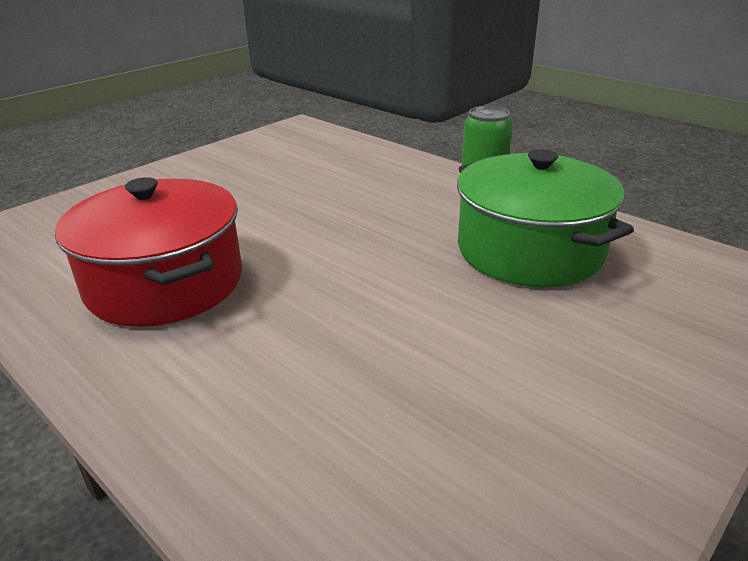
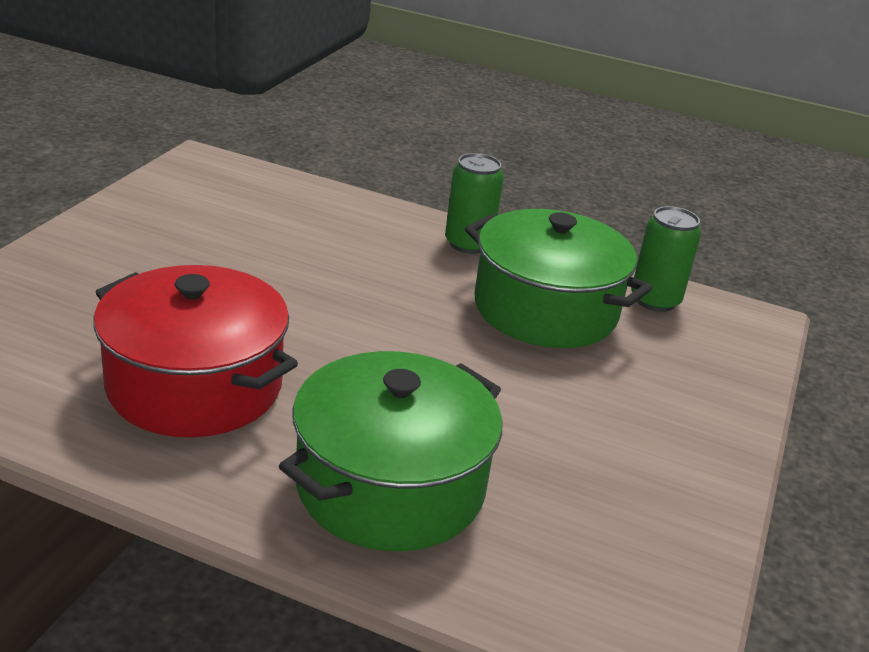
camera: 25 degrees left, 0 degrees up
(269, 400) = (390, 486): none -> green pot
(655, 252) = (655, 300): none -> green can

